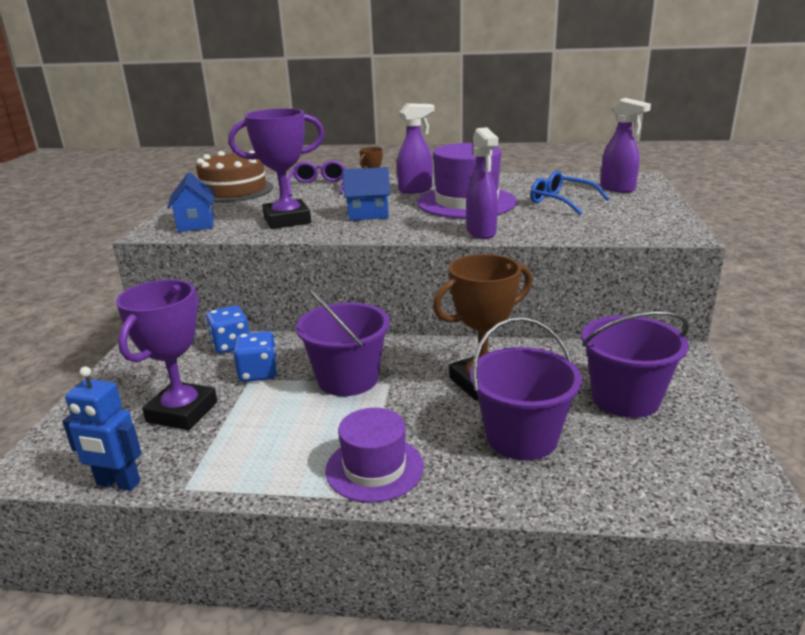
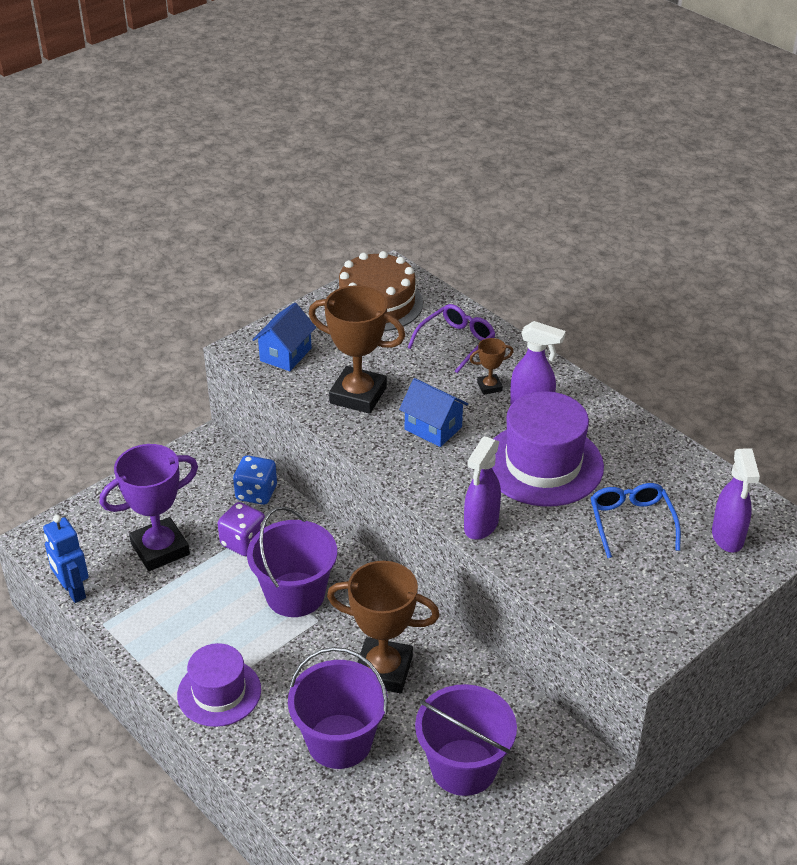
camera: 40 degrees right, 15 degrees up
(259, 373) = (243, 542): blue dice -> purple dice
(287, 220) = (358, 395): purple trophy -> brown trophy

